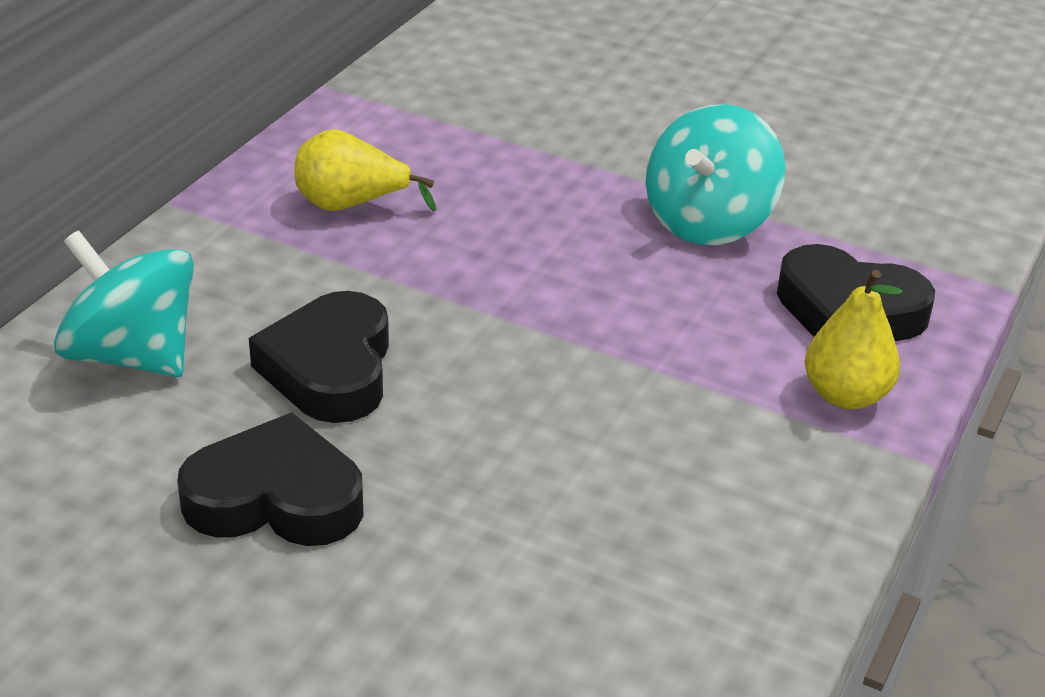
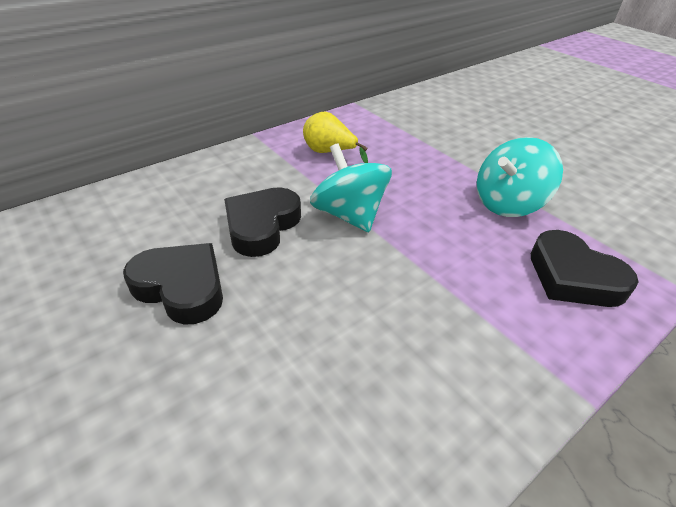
camera: 25 degrees right, 5 degrees up
(132, 355) = (181, 194): turquoise spinning top -> turquoise spinning top (349, 215)
(845, 395) = (548, 332): yellow pear -> none

